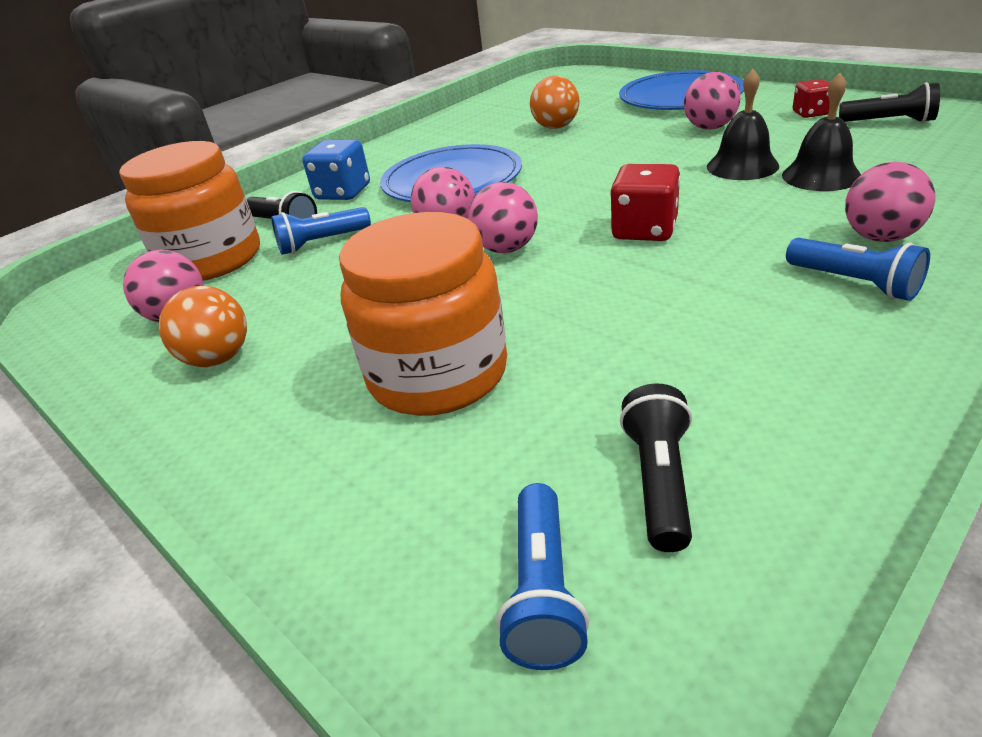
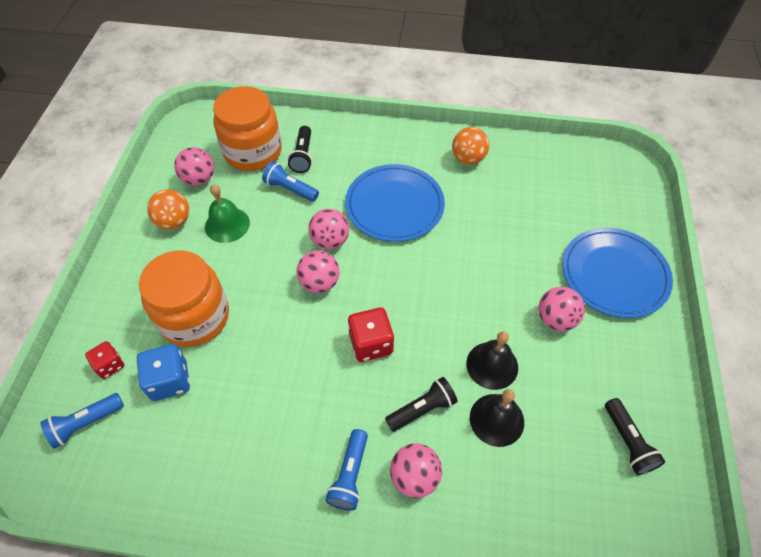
camera: 50 degrees right, 20 degrees up
(303, 306) = (227, 224): none -> green bell
(343, 193) = (353, 158): blue dice -> blue dice (170, 381)
(556, 127) = (510, 218): orange ball -> orange ball (468, 159)
(659, 481) = (154, 438): black flashlight -> black flashlight (422, 409)
(810, 113) = (621, 380): red dice -> red dice (110, 365)

